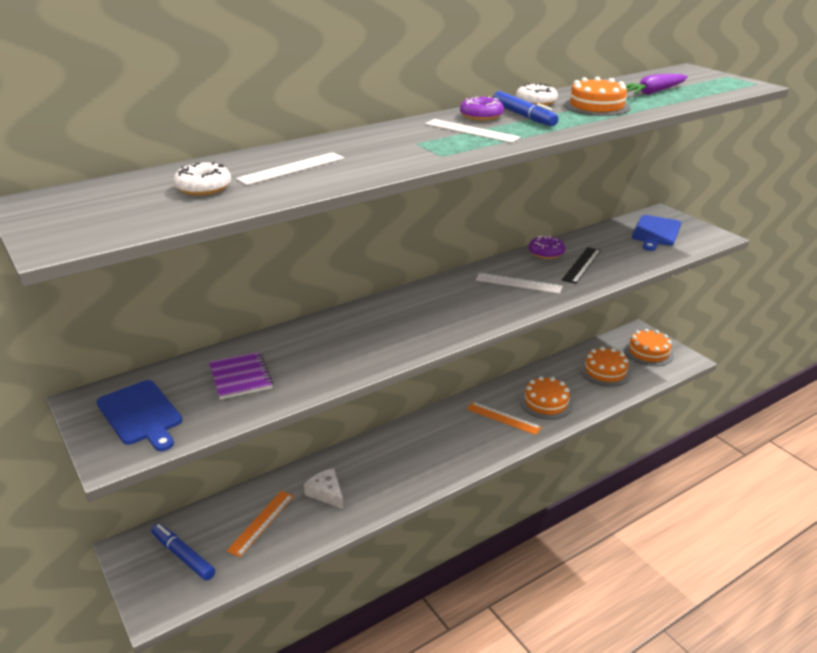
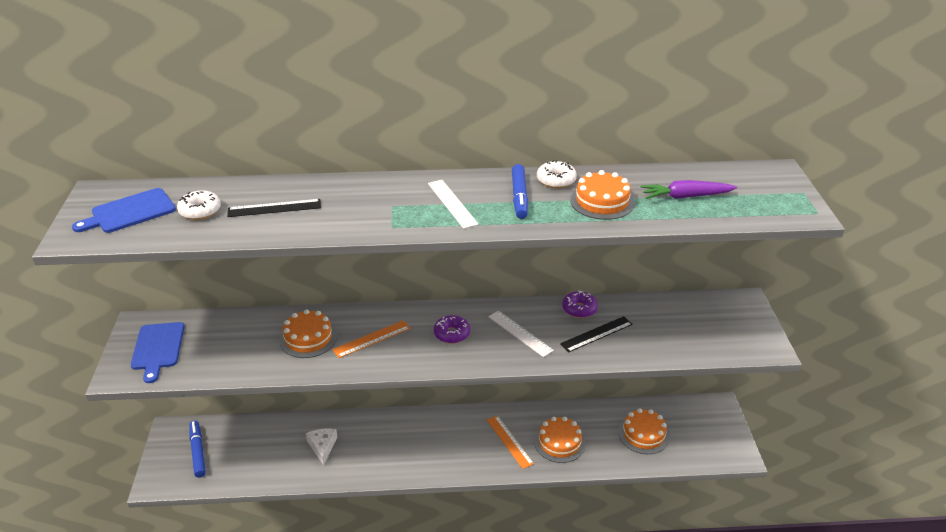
camera: 30 degrees right, 5 degrees up
(240, 377) = (239, 343): purple notebook -> none
(261, 522) = (262, 450): orange ruler -> orange ruler (372, 339)
(292, 168) = (274, 208): white ruler -> black ruler
(481, 116) = (485, 186): purple donut -> purple donut (452, 334)
(648, 352) = (706, 432): orange cake -> orange cake (308, 338)
(656, 232) = (712, 321): blue cutting board -> blue cutting board (130, 212)

